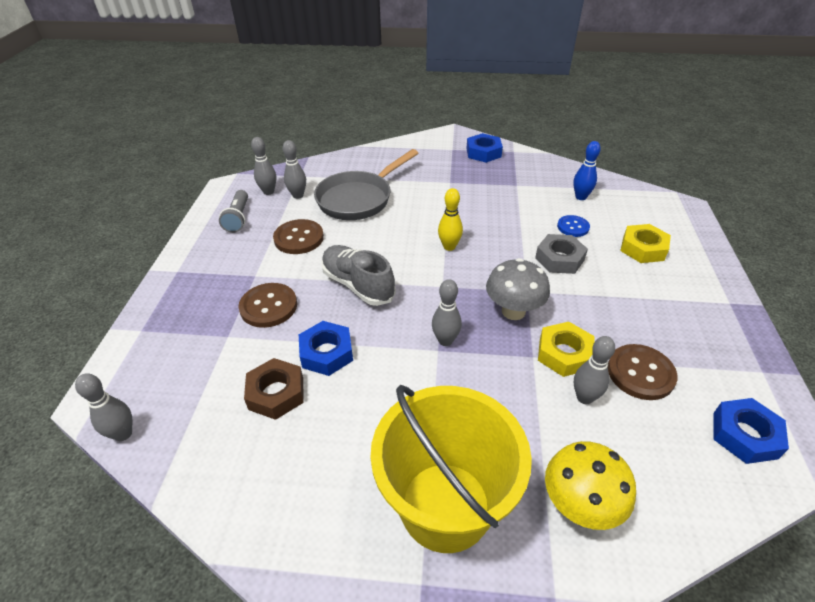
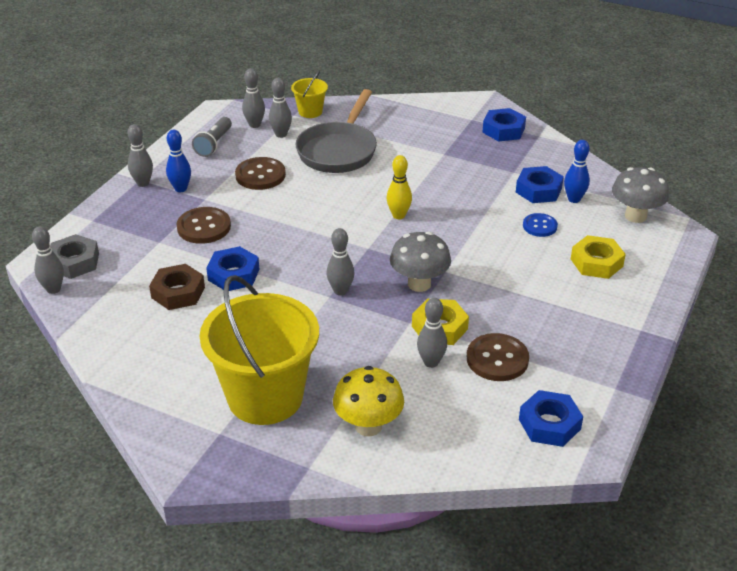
camera: 20 degrees right, 5 degrees down
(182, 274) = (143, 183): none -> grey bowling pin
(225, 271) = (181, 189): none -> blue bowling pin
(313, 170) = (310, 112): none -> yellow bucket
(358, 199) = (339, 150): grey pan -> grey pan turned 45 degrees counterclockwise
(358, 285) = (291, 228): grey shoe -> none
(548, 196) = (538, 190): none -> blue nut
(559, 259) = (500, 251): grey nut -> grey nut (74, 262)
(637, 200) = (635, 216): none -> grey mushroom

